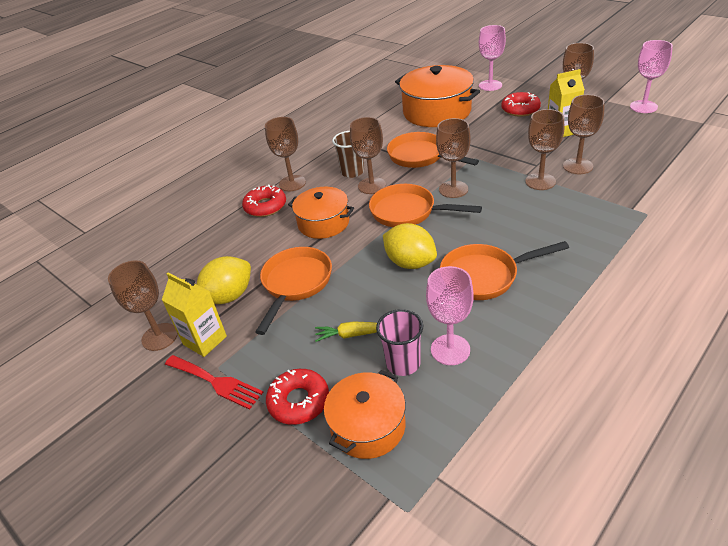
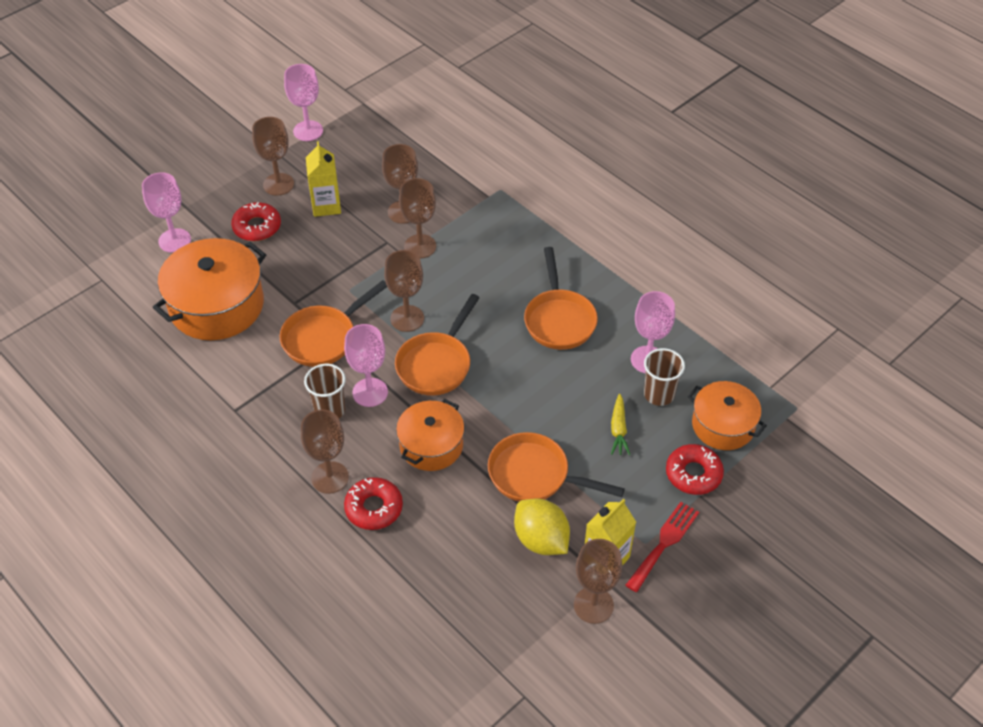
camera: 90 degrees left, 10 degrees up
(372, 186) = (370, 392): brown goblet -> pink goblet
(403, 363) = (659, 394): pink cup -> brown cup
(410, 263) = (525, 373): yellow lemon -> none

